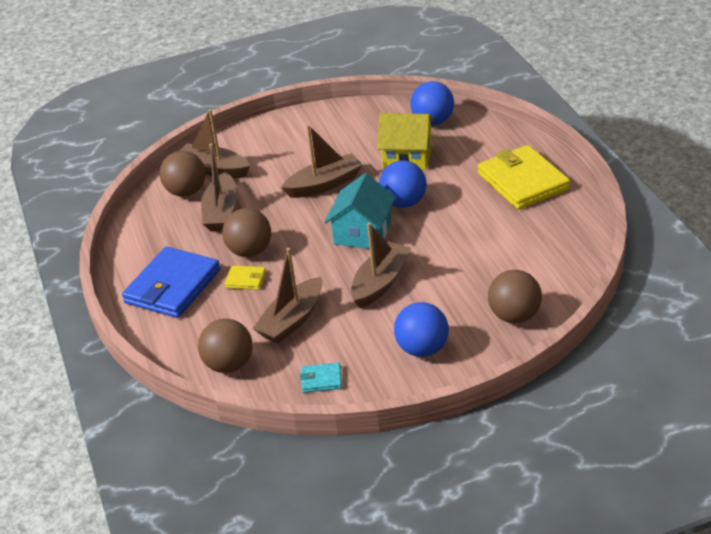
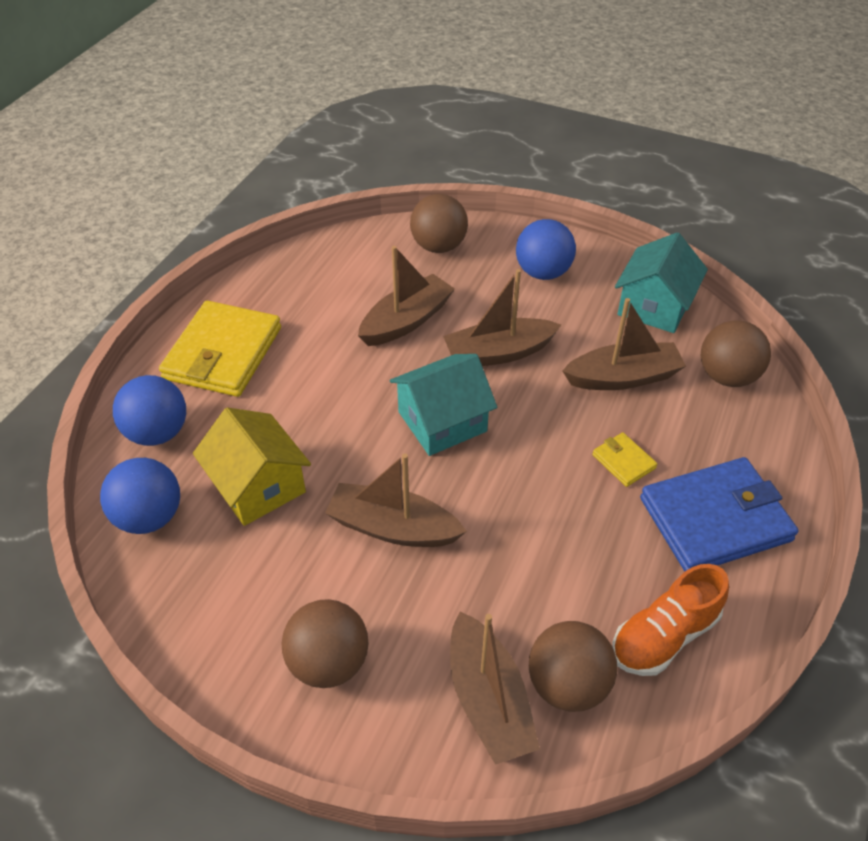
camera: 140 degrees left, 10 degrees up
(159, 230) = (664, 636): none -> orange shoe
(221, 212) = (556, 595): brown boat -> brown boat (406, 321)
(250, 251) = (582, 497): brown ball -> brown ball (328, 662)
(321, 380) = (654, 306): turquoise wallet -> turquoise house
(404, 203) = (355, 424): blue ball -> blue ball (157, 433)

